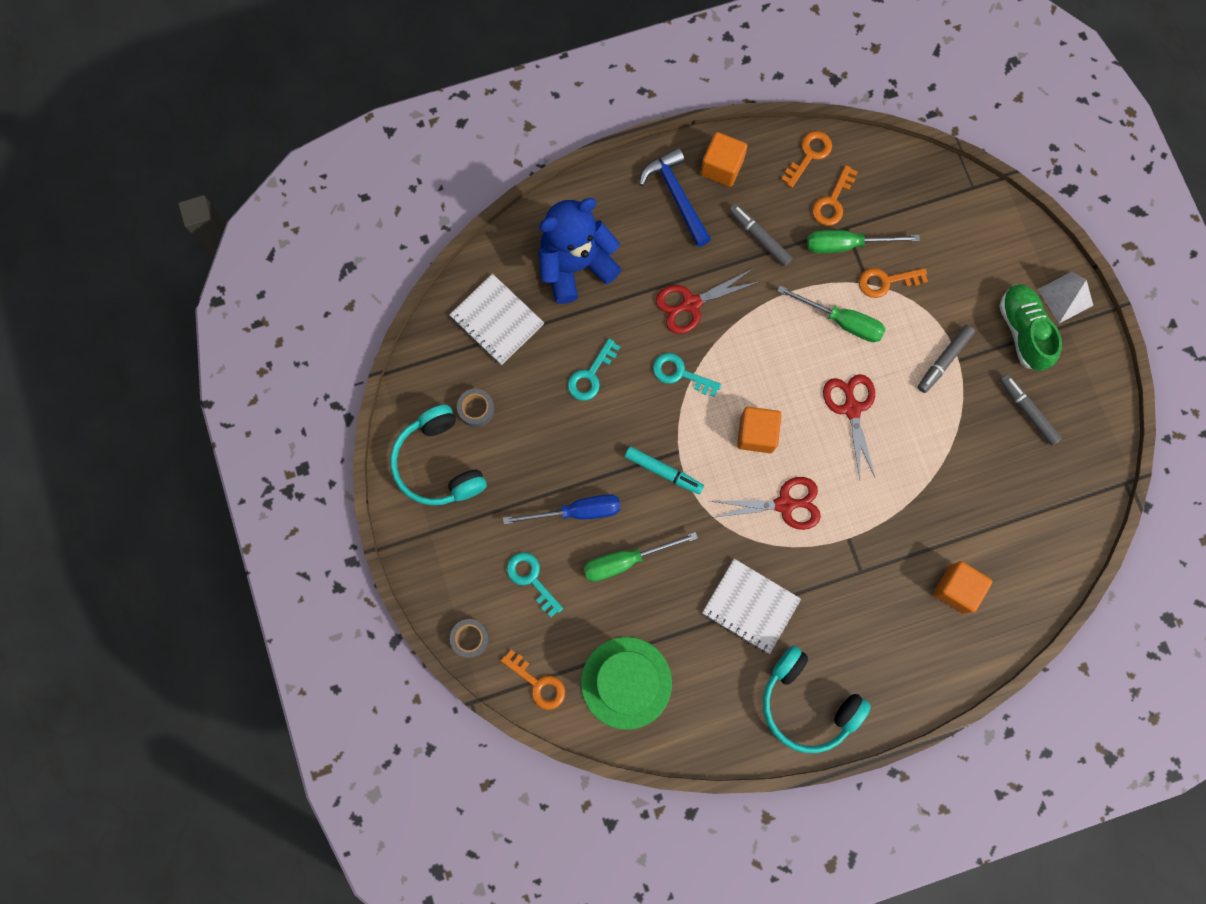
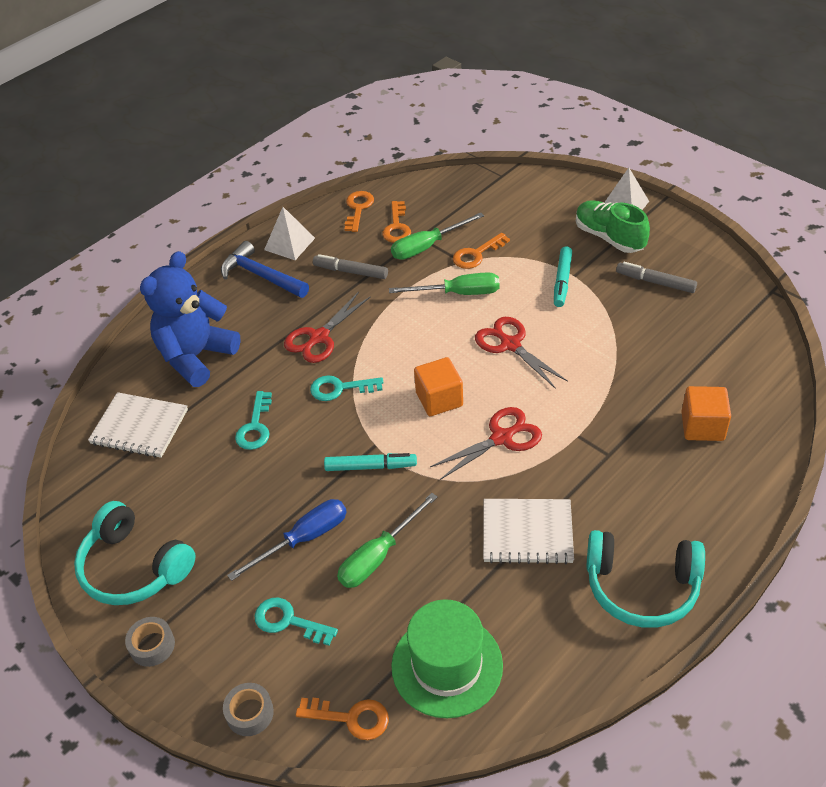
camera: 25 degrees left, 30 degrees down
(476, 409) = (153, 504): grey tape -> grey tape (152, 645)
(721, 167) = (289, 243): orange cube -> white pyramid
(944, 360) = (562, 281): grey marker -> turquoise marker

